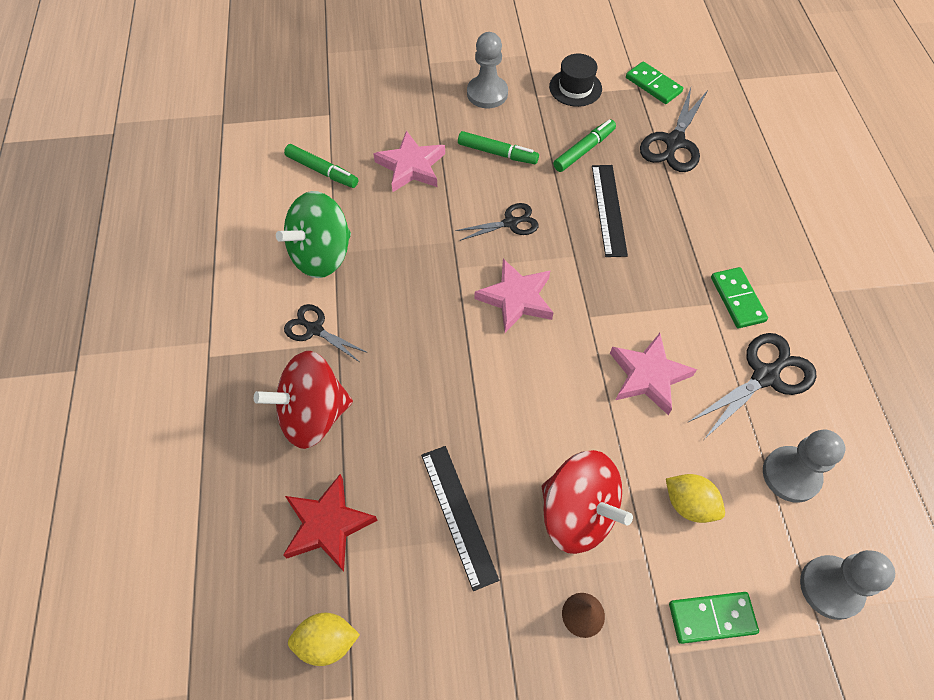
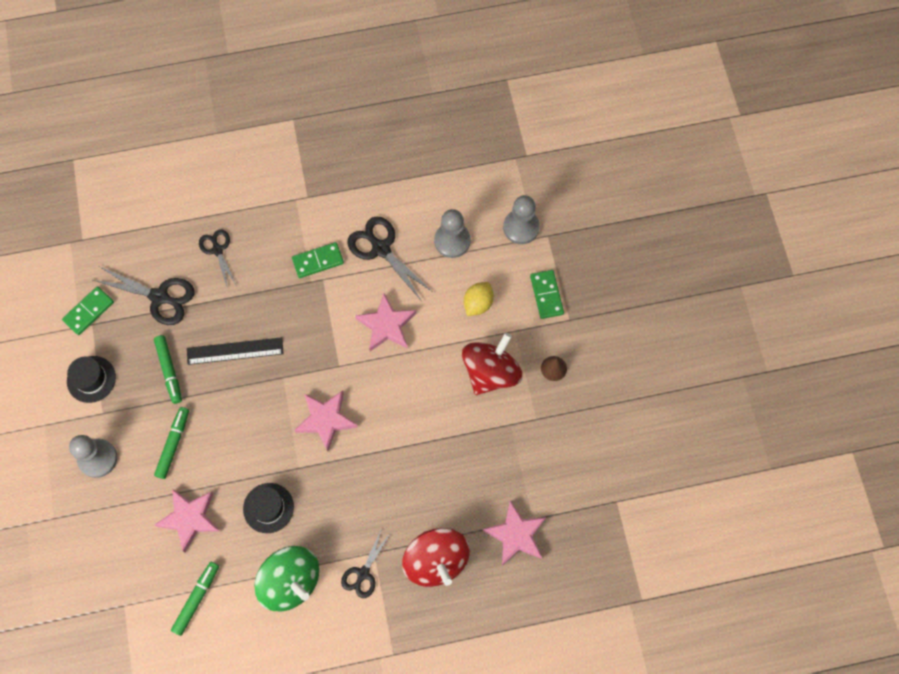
camera: 95 degrees left, 10 degrees up
(327, 642) = (589, 522): yellow lemon -> none
(328, 525) = (516, 535): red star -> pink star
(412, 236) = (268, 508): none -> black hat
(458, 515) = (500, 448): black ruler -> none
(510, 223) = (251, 428): black scissors -> black scissors (217, 250)
(584, 150) = (169, 371): green marker -> green marker turned 150 degrees counterclockwise

